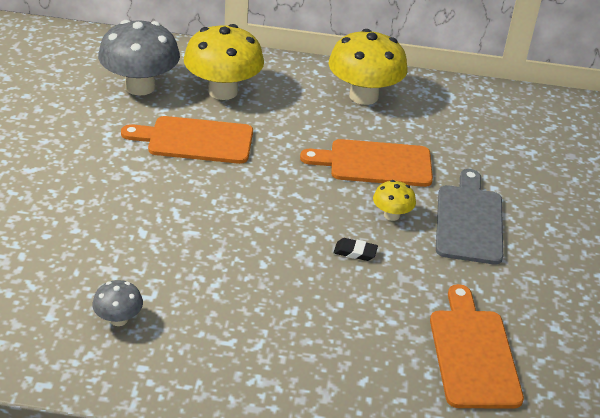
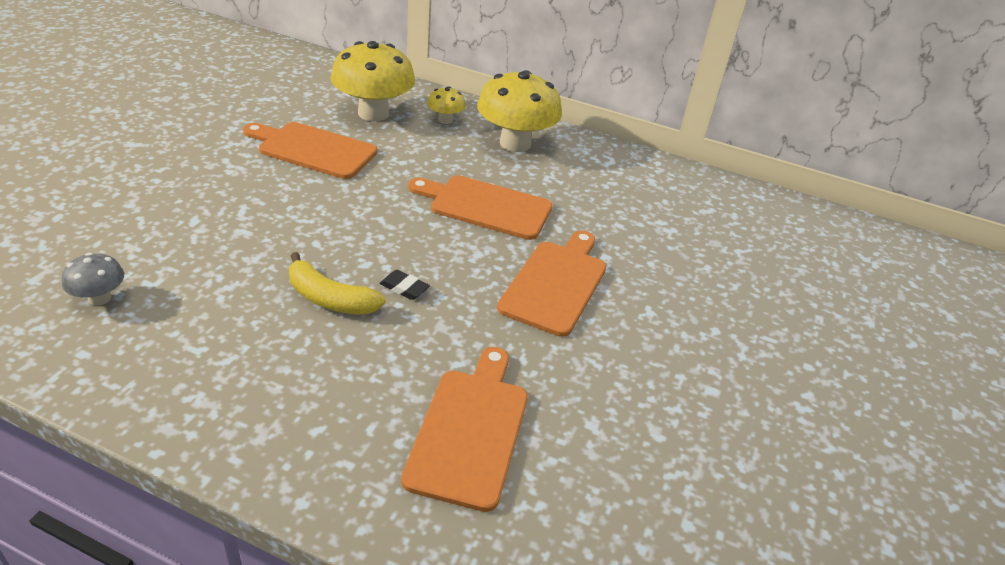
camera: 15 degrees right, 0 degrees up
(140, 87) = (295, 95): grey mushroom -> none
(303, 275) = (329, 298): none -> yellow banana
(391, 215) = (470, 260): yellow mushroom -> yellow mushroom (445, 120)
(469, 221) = (555, 284): grey cutting board -> orange cutting board

